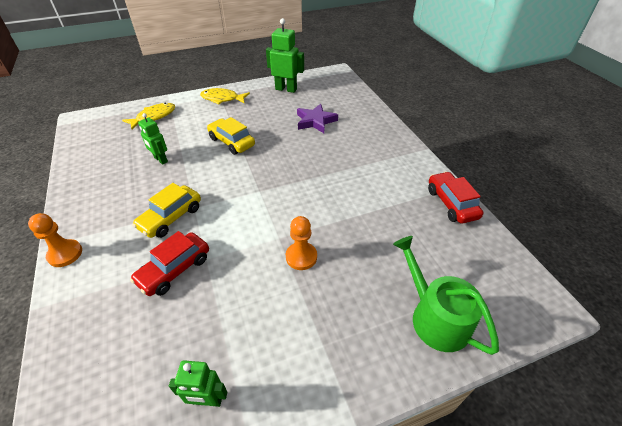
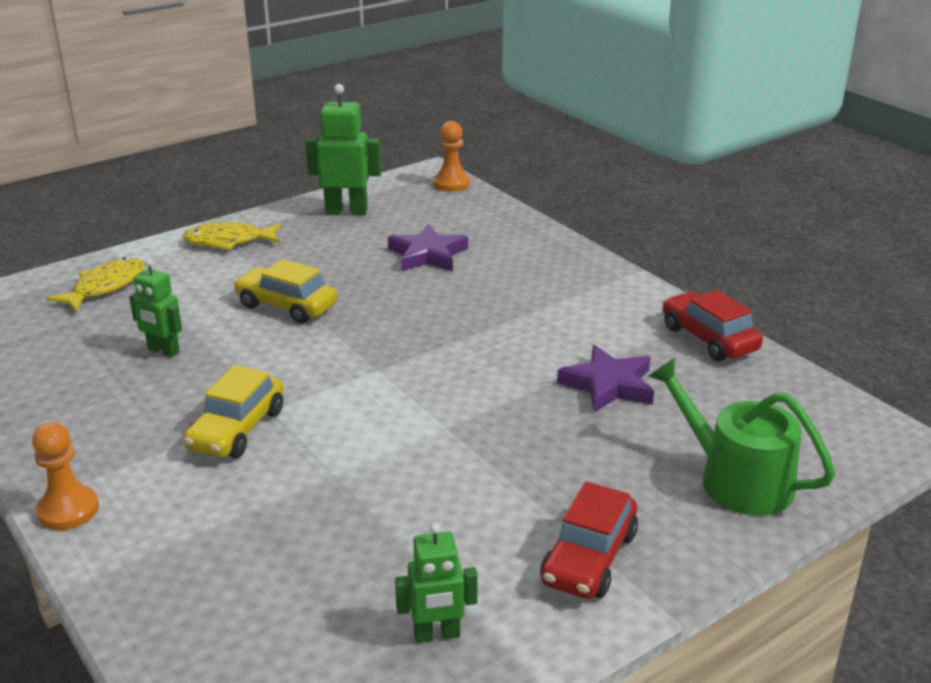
camera: 15 degrees left, 15 degrees down
(174, 269) = (288, 496): red car -> red car (589, 558)
(301, 257) = (497, 444): orange pawn -> orange pawn (451, 184)
(380, 226) = (608, 385): none -> purple star

